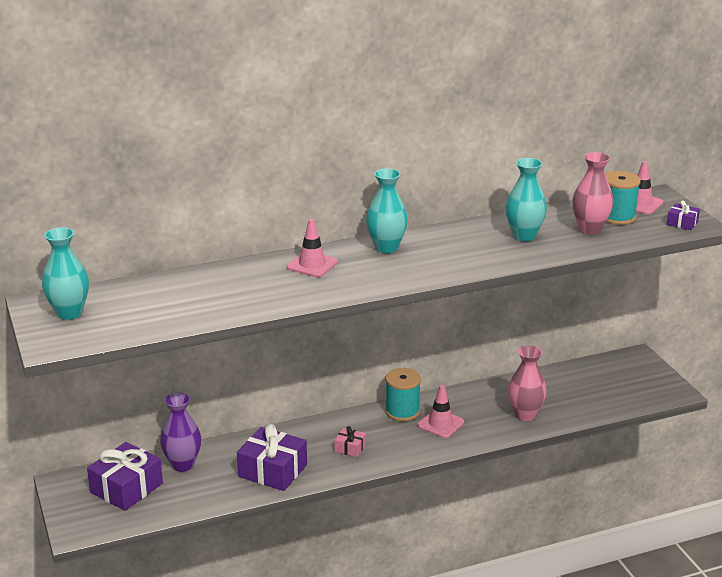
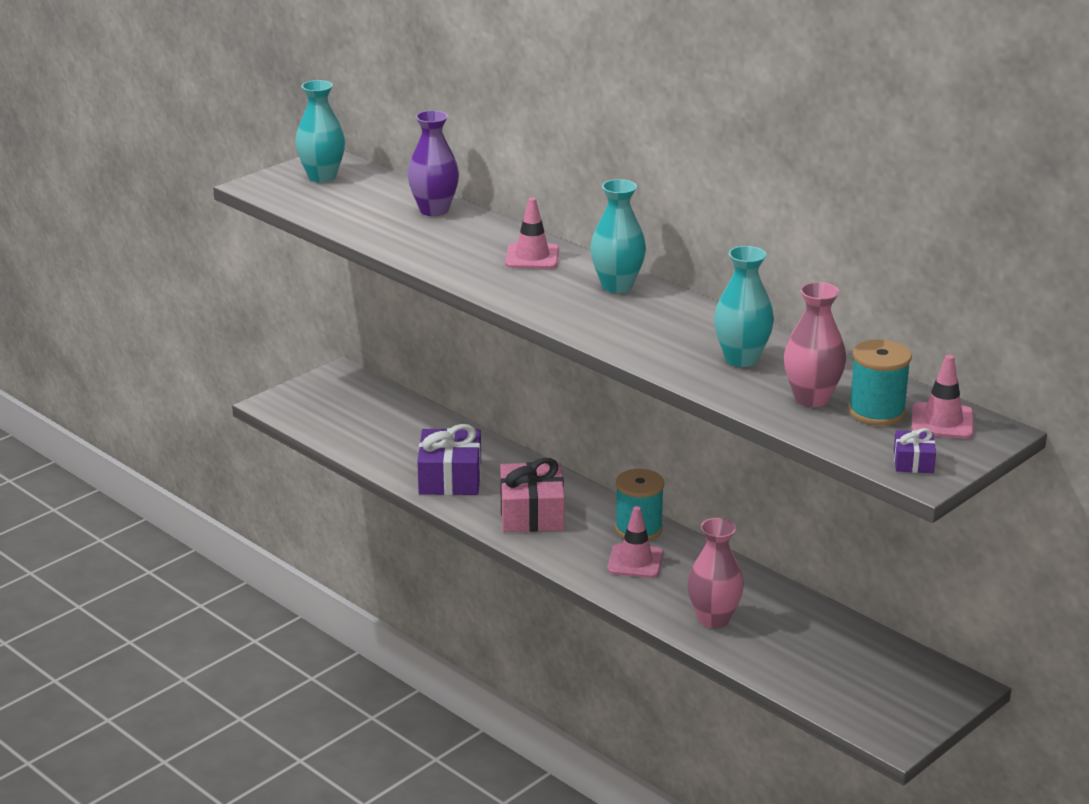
camera: 65 degrees right, 0 degrees up
(126, 488) = (357, 407): purple gift -> none
(182, 464) = (419, 424): purple vase -> purple vase (434, 210)
(350, 448) = (532, 513): pink gift -> pink gift, size x2.05

